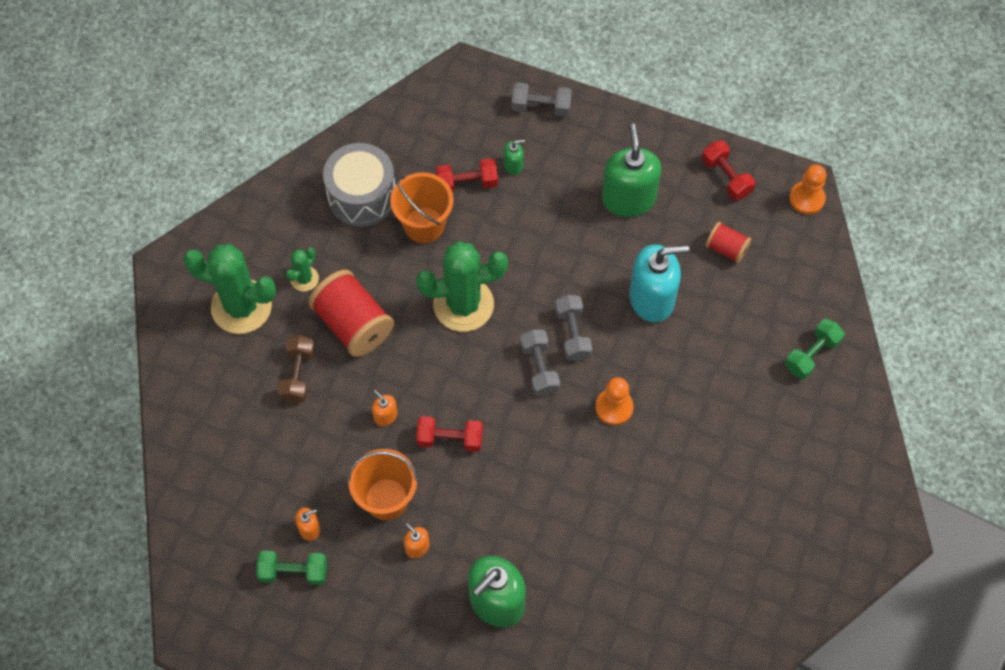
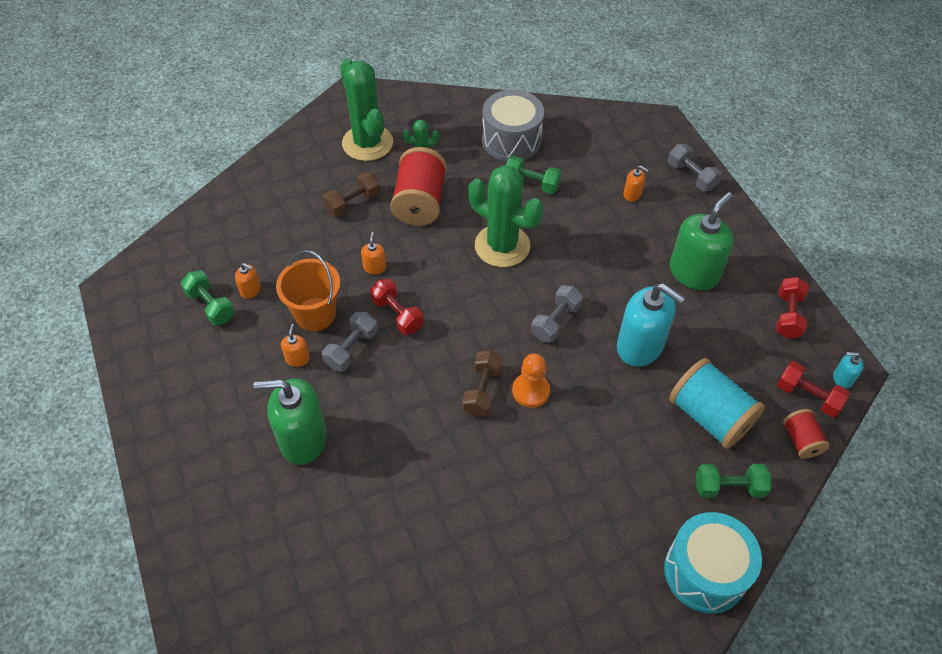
camera: 45 degrees right, 10 degrees down
(424, 225) = (531, 183): orange bucket -> green dumbbell
(467, 183) = (588, 182): red dumbbell -> red dumbbell (808, 396)
(513, 165) = (632, 194): green soap dispenser -> orange soap dispenser
(539, 368) = (507, 323): grey dumbbell -> grey dumbbell (351, 349)
(580, 440) = (482, 390): none -> brown dumbbell
(726, 249) = (736, 360): red spool -> red spool (801, 440)
(750, 311) = (709, 416): none -> turquoise spool
(806, 199) = (842, 378): orange pawn -> turquoise soap dispenser
(852, 430) = (705, 572): none -> turquoise drum

